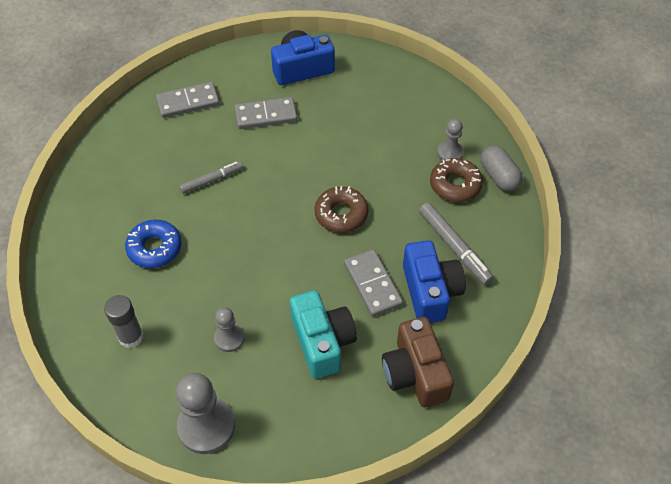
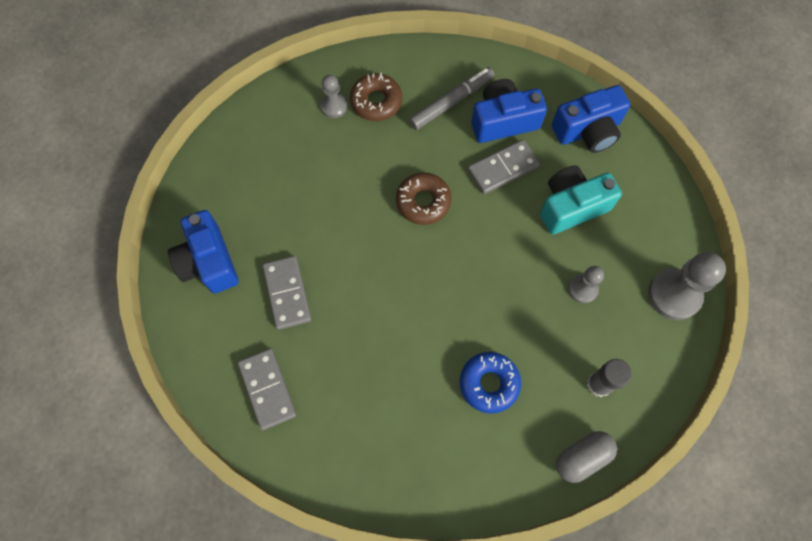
camera: 95 degrees left, 15 degrees up
(212, 180) = (389, 339): grey marker -> none
(415, 373) = (588, 131): brown camera -> blue camera
(498, 176) = (362, 65): grey capsule -> grey capsule (582, 458)

